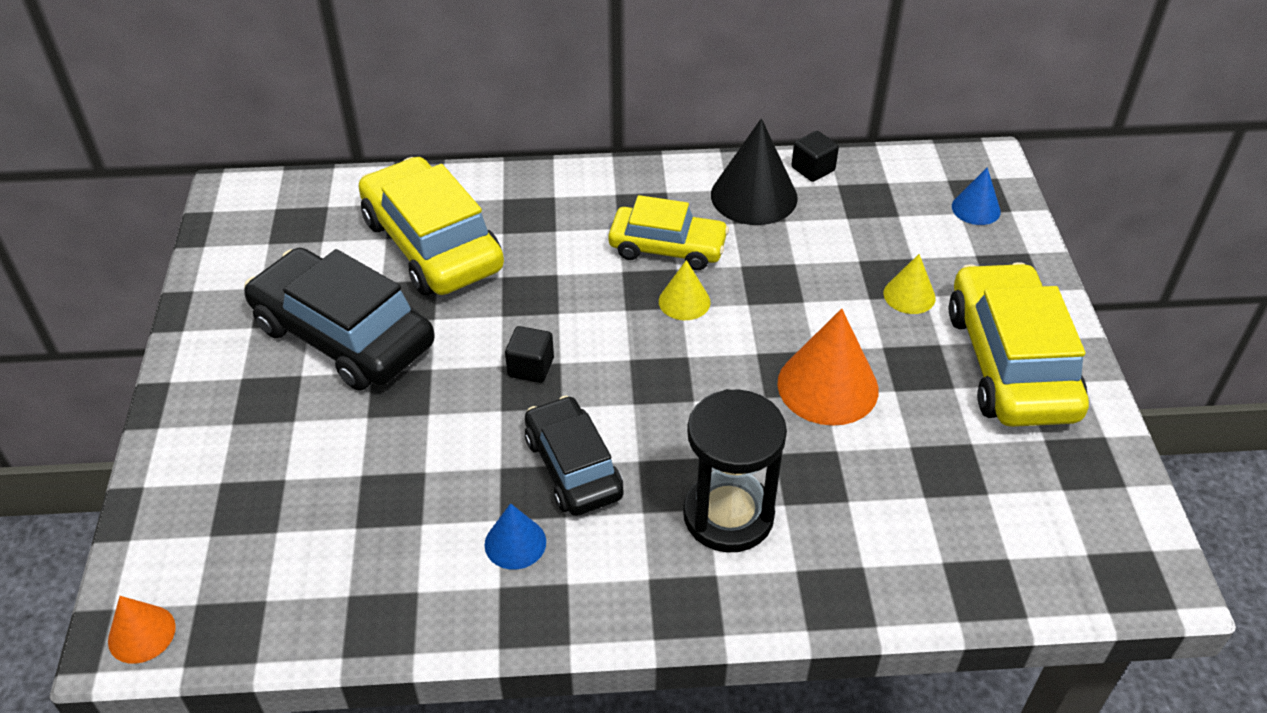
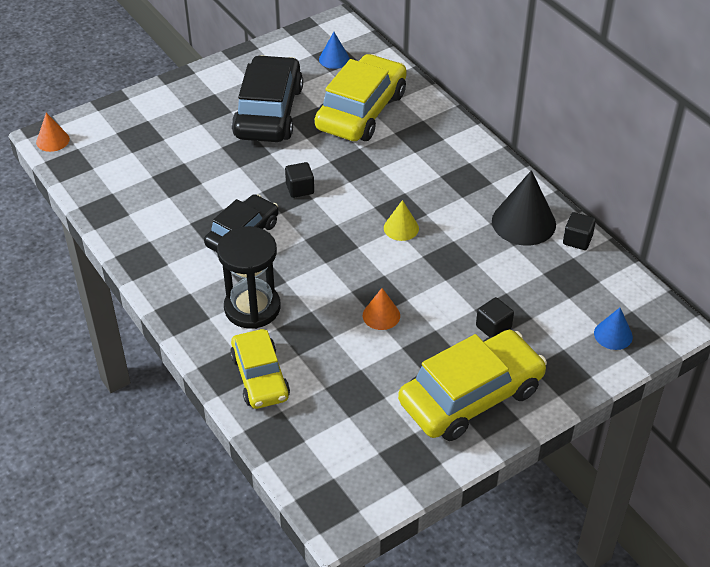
camera: 60 degrees right, 0 degrees up
(515, 543) = (179, 234): blue cone -> blue cone (334, 59)
(667, 247) = (441, 203): yellow car -> yellow car (260, 377)
(827, 386) = (381, 315): orange cone -> orange cone, size x0.55
(909, 295) = (493, 327): yellow cone -> black cube

